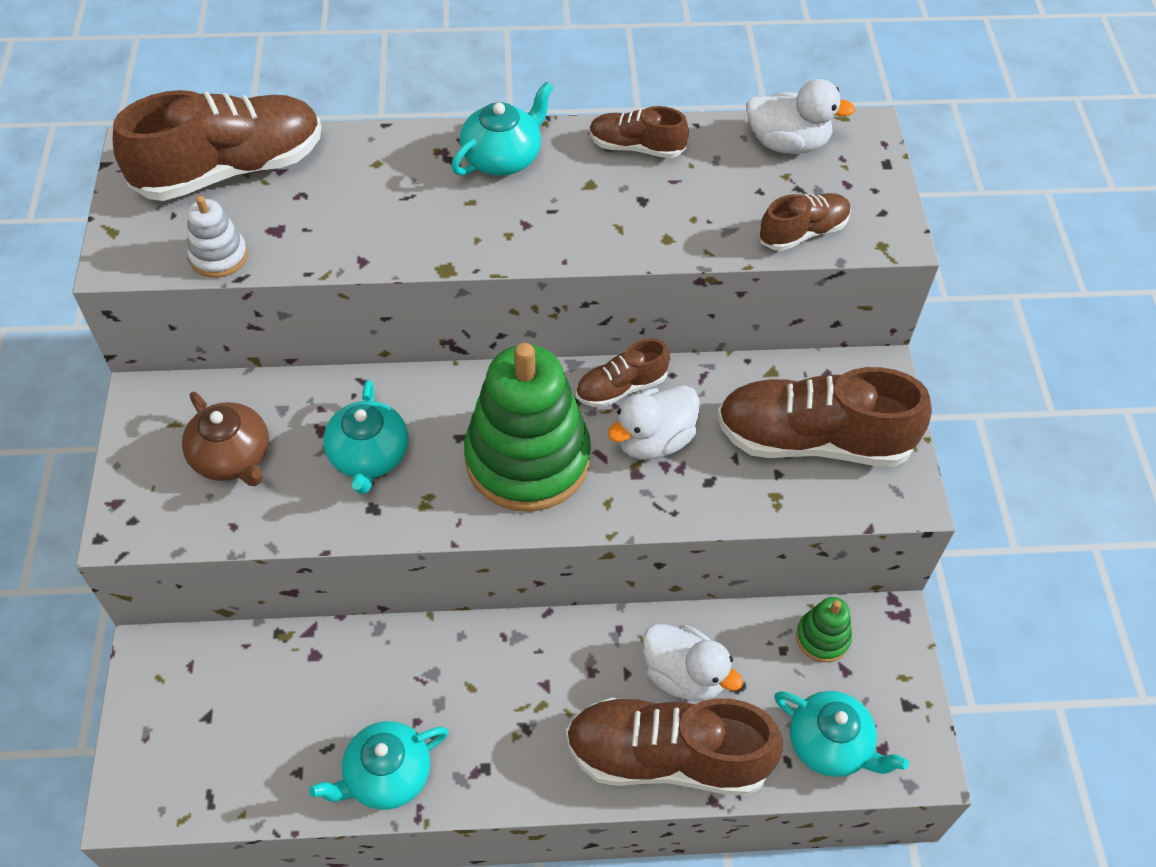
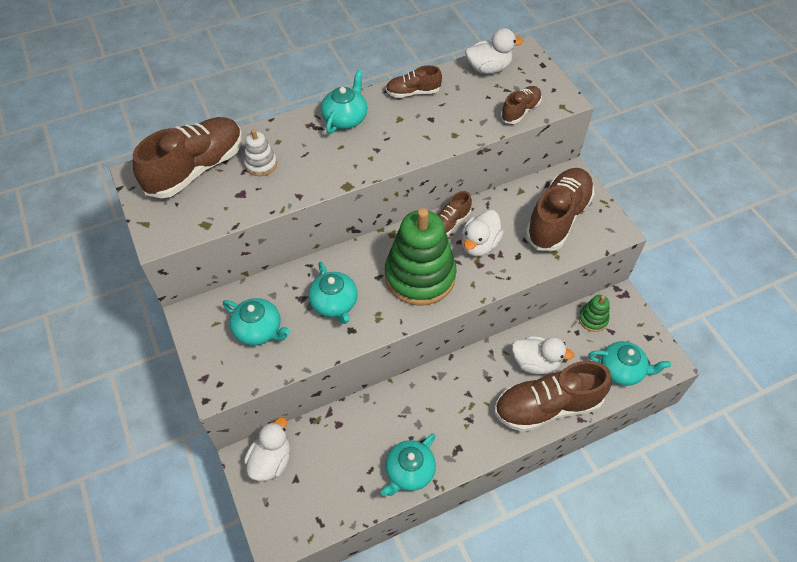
camera: 20 degrees left, 0 degrees up
(185, 673) = (271, 461): none -> white duck
(219, 256) = (216, 218): white stacking toy -> white stacking toy (261, 164)
(232, 457) = (259, 330): brown teapot -> turquoise teapot
(812, 440) = (558, 218): brown shoe -> brown shoe turned 135 degrees clockwise

